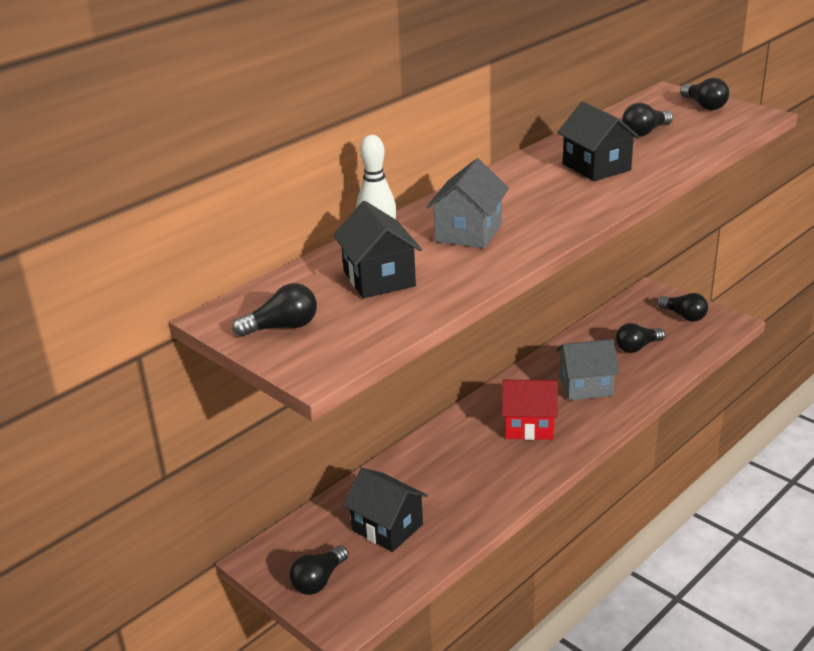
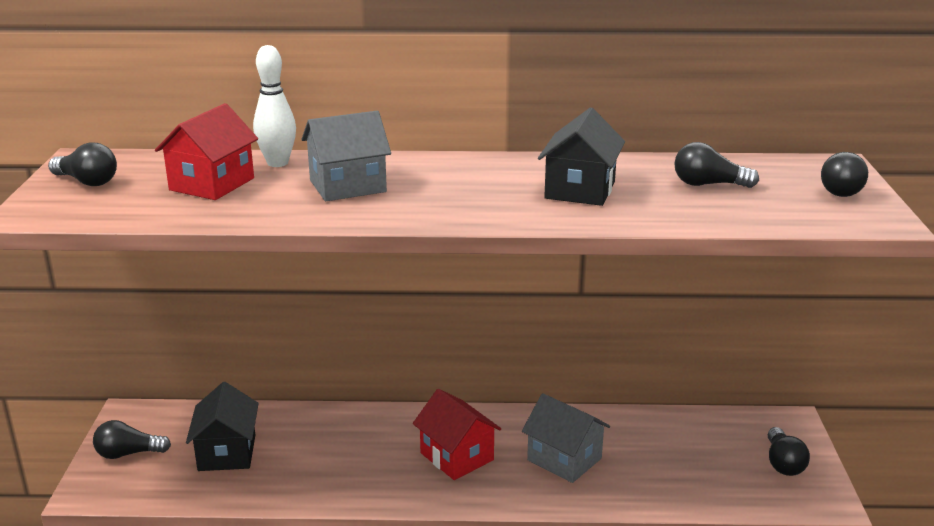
camera: 45 degrees right, 5 degrees down
(379, 278) = (212, 184): black house -> red house
(637, 347) = (677, 460): black light bulb -> none

